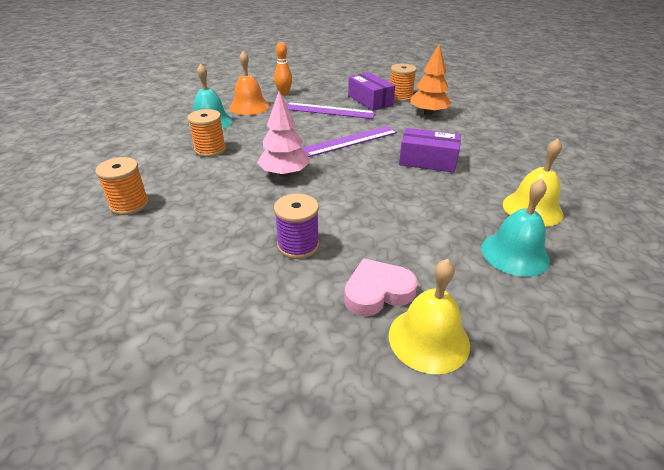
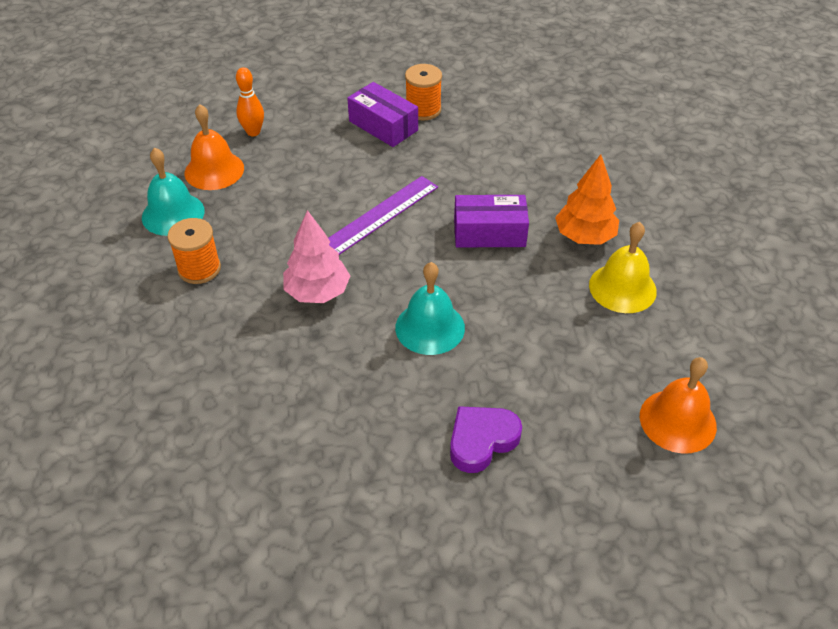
camera: 15 degrees left, 10 degrees up
(129, 204) = (143, 385): orange spool -> none
(298, 245) = (377, 400): purple spool -> none
(328, 111) = (332, 159): purple ruler -> none
(377, 292) = (481, 440): pink heart -> purple heart
(428, 113) = (469, 139): orange tree -> orange tree (584, 236)
(428, 339) = (545, 482): yellow bell -> none
(515, 253) = (611, 358): turquoise bell -> turquoise bell (430, 327)
(576, 314) = (677, 421): none -> orange bell

